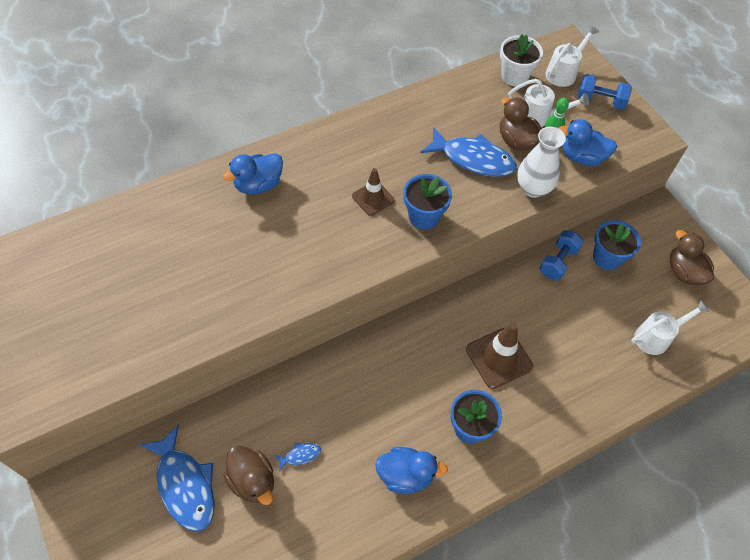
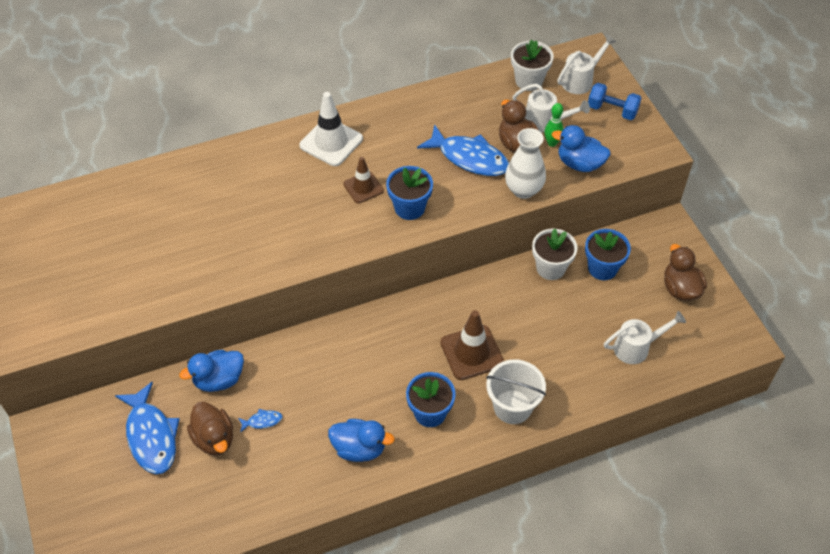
camera: 10 degrees right, 5 degrees down
(258, 185) = (255, 167): blue duck -> blue duck (219, 380)
(332, 153) = (331, 142): none -> white traffic cone
(550, 412) = (512, 407): none -> white bucket
(558, 262) = (550, 268): blue dumbbell -> white flower pot

